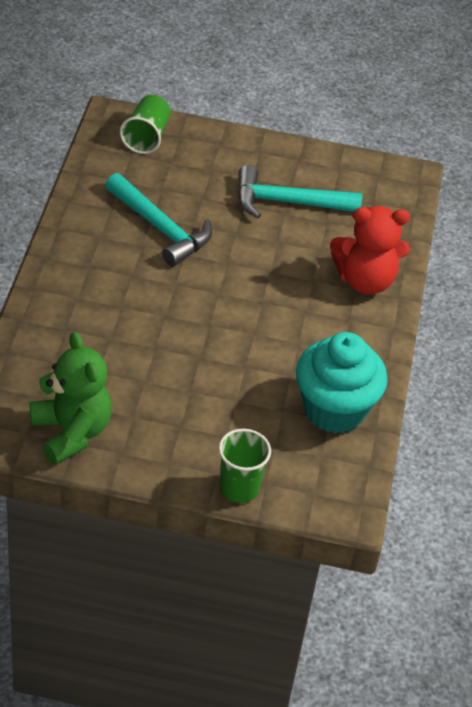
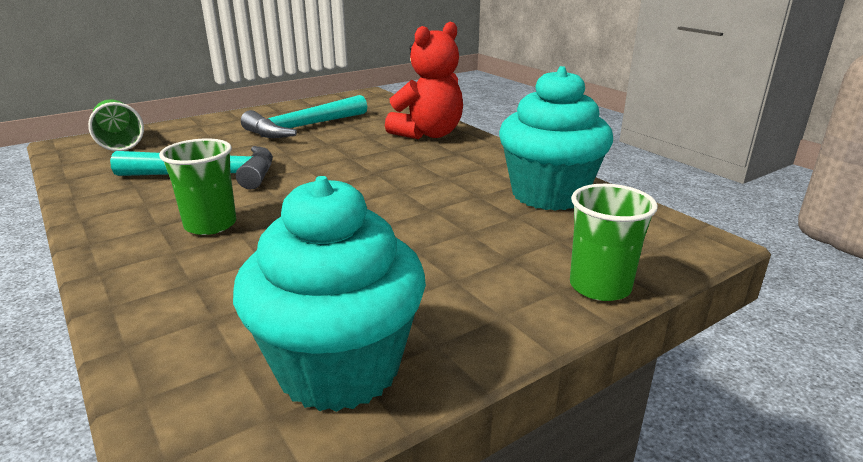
camera: 40 degrees left, 20 degrees down
(71, 432) = (339, 368): green teddy bear -> turquoise cupcake
(114, 286) = (210, 225): none -> green cup

